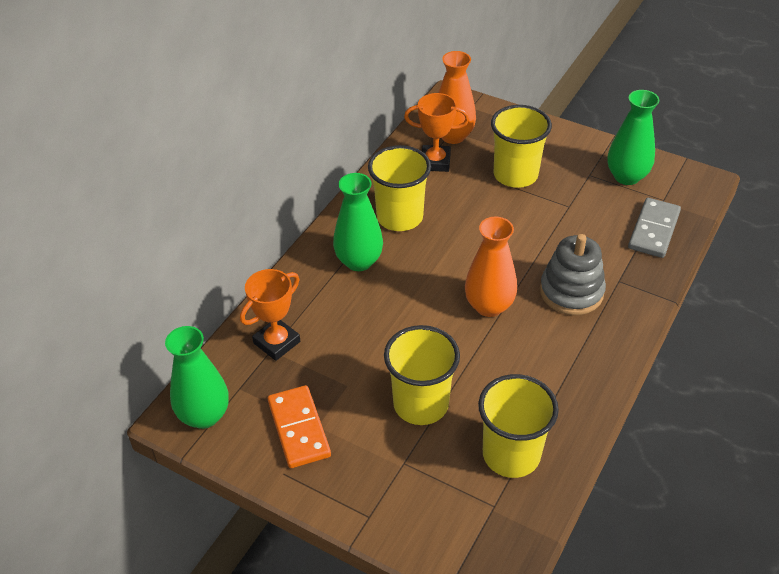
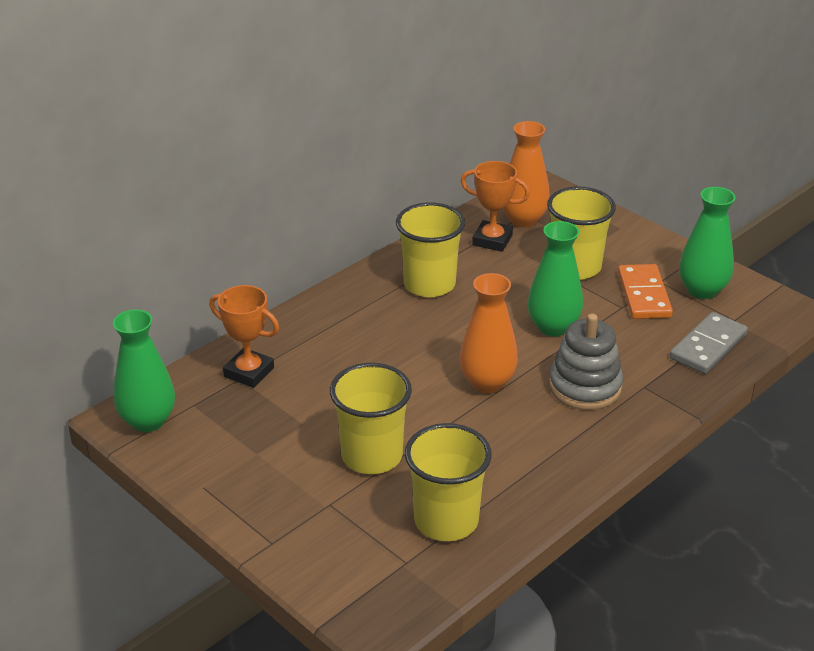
camera: 15 degrees right, 10 degrees down
(276, 342) = (249, 372): orange trophy -> orange trophy turned 60 degrees clockwise
(299, 428) = (237, 452): orange domino -> orange domino (644, 295)
(359, 261) = (367, 316): green vase -> green vase (553, 327)

